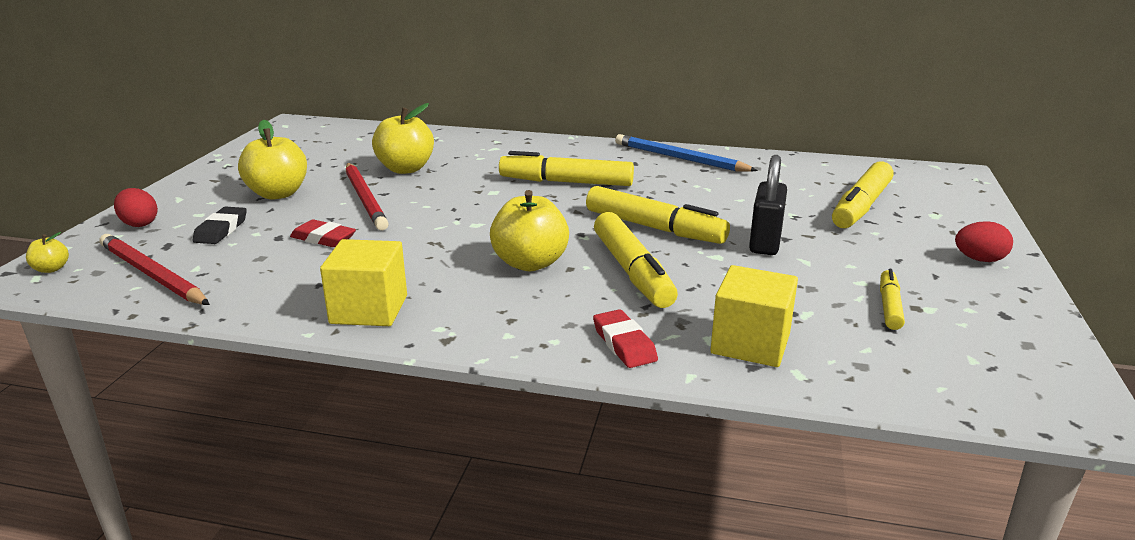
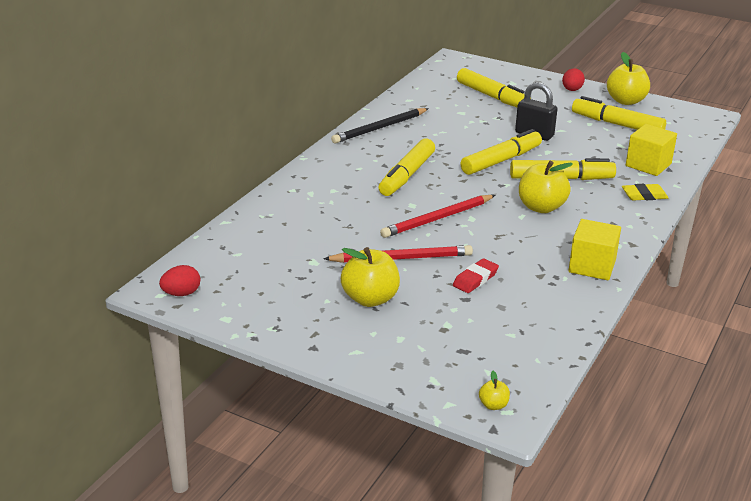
camera: 75 degrees left, 5 degrees up
(139, 224) = (410, 368): red egg -> red egg (181, 293)
(152, 275) = (518, 353): red pencil -> red pencil (437, 219)
(221, 230) = (441, 325): black eraser -> none
(405, 169) = (340, 236): yellow apple -> yellow apple (626, 101)
(624, 344) = (644, 195): red eraser -> yellow eraser
(679, 158) = (380, 128): blue pencil -> black pencil
(889, 306) = (617, 124): yellow marker -> yellow marker, size x1.85

